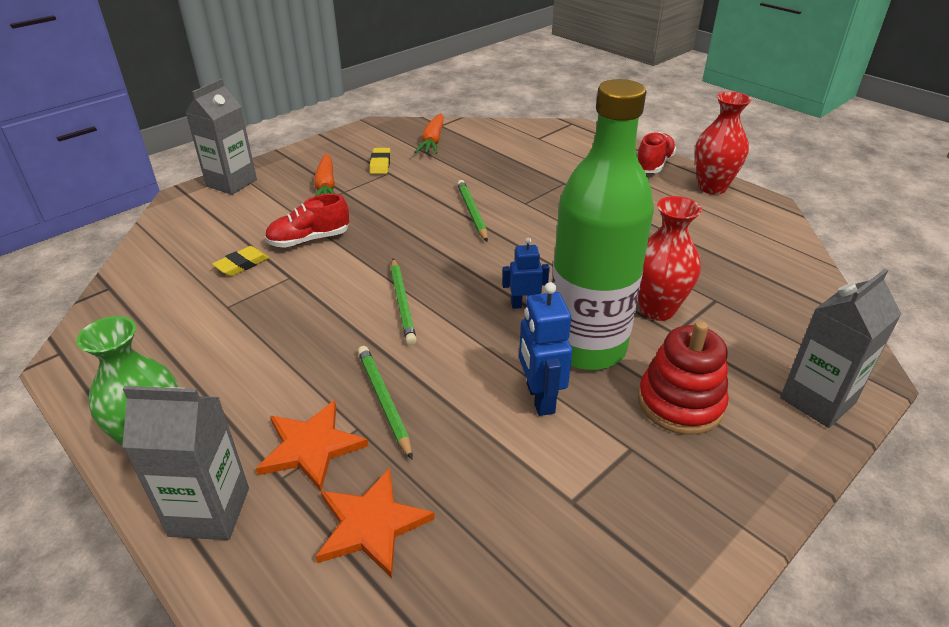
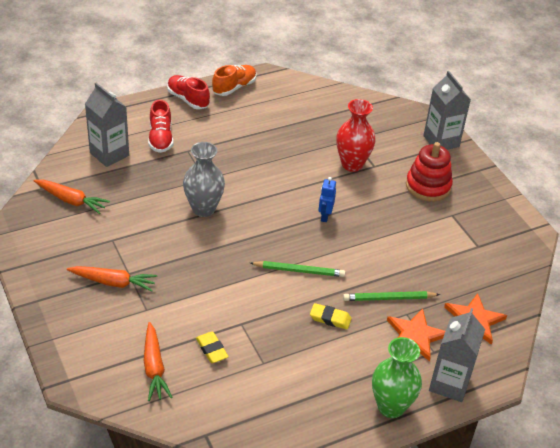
camera: 75 degrees left, 5 degrees up
(208, 234) = (154, 367): none -> orange carrot
(231, 183) = (68, 345): grey carton -> grey carton (109, 154)
(309, 240) = (195, 306): red shoe -> red shoe (160, 138)
(380, 164) = (93, 241): yellow eraser -> yellow eraser (330, 318)
(472, 212) = (203, 209): green pencil -> grey vase
(539, 398) = (408, 235): blue robot -> none
(586, 347) = (373, 204): green bottle -> none
(712, 187) = (234, 87): red vase -> orange shoe

